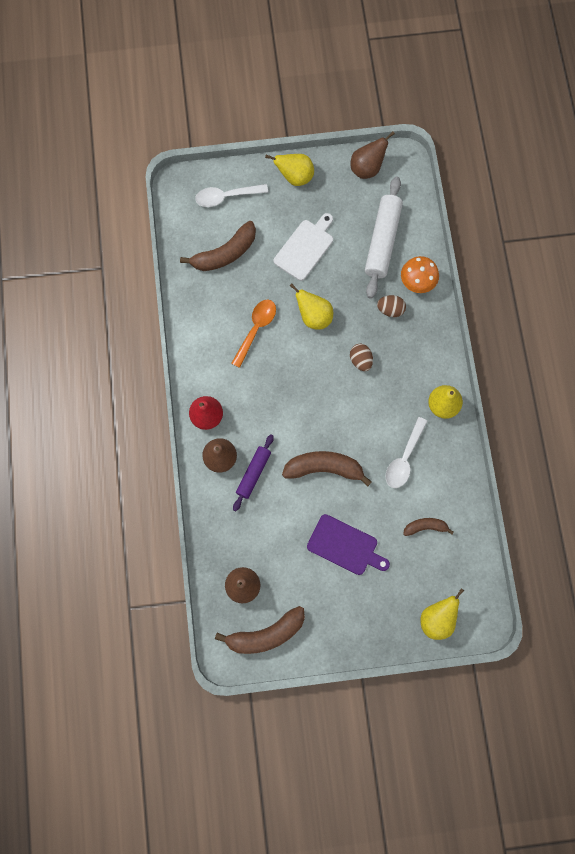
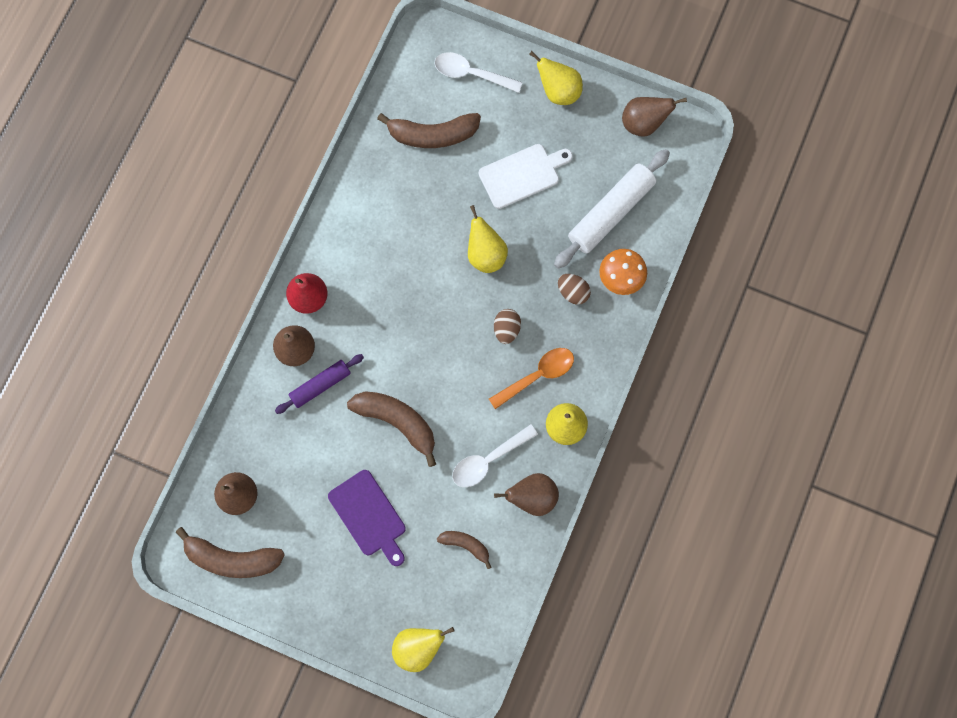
camera: 30 degrees right, 0 degrees up
(256, 329) = (416, 234): orange spoon -> orange spoon (537, 375)
(450, 467) = (532, 498): none -> brown pear

